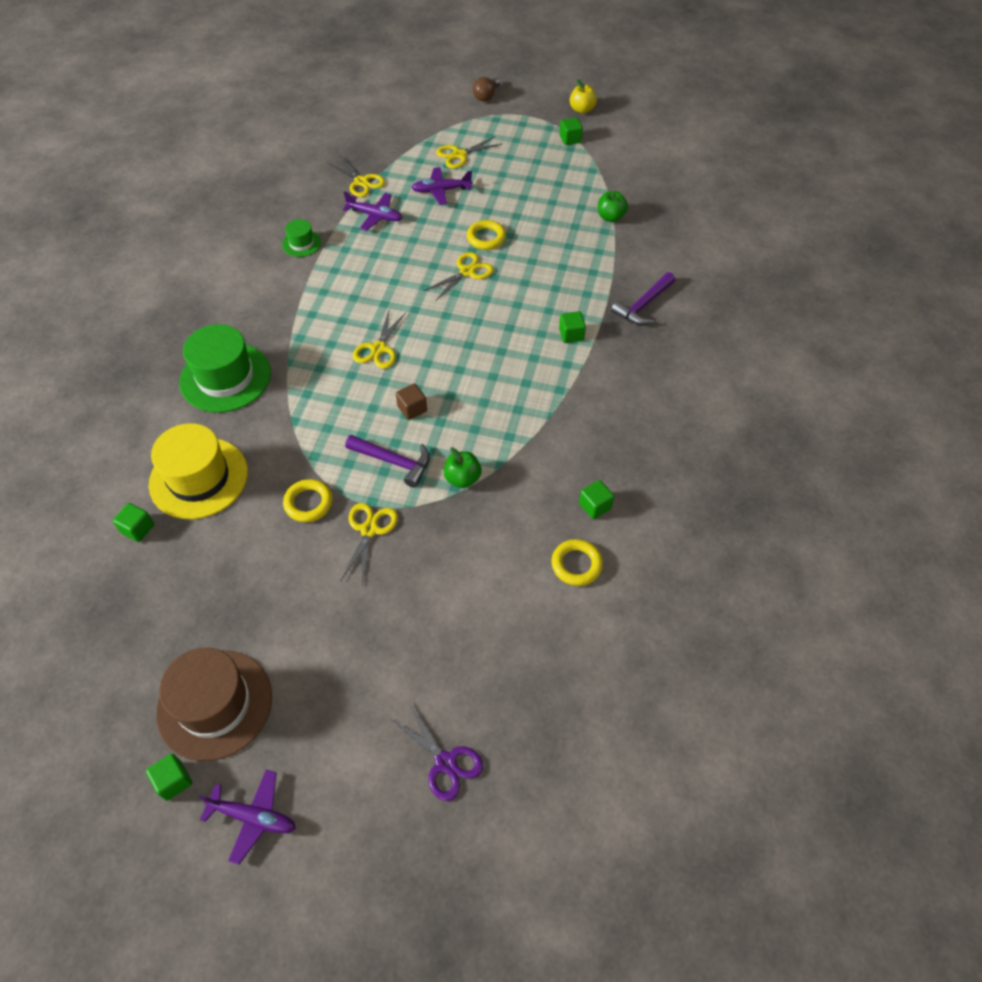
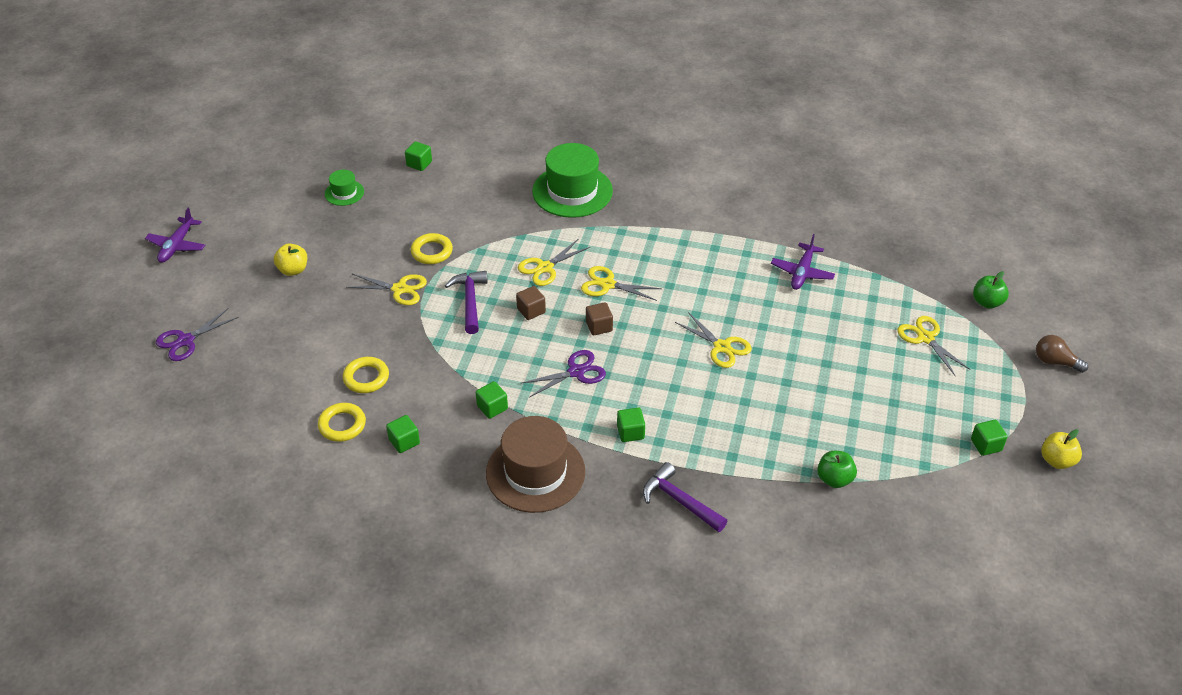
camera: 90 degrees right, 10 degrees down
(174, 781) = (213, 207): green cube -> green cube (492, 407)
(199, 478) = (464, 188): yellow hat -> none
(215, 704) = (264, 219): brown hat -> brown hat (535, 472)
(301, 243) = (751, 222): green hat -> green hat (344, 193)
(323, 651) = (293, 270): none -> yellow apple
(361, 182) = (857, 259): yellow scissors -> yellow scissors (545, 268)
(394, 462) = (470, 301): purple hammer -> purple hammer turned 150 degrees clockwise
(437, 355) = (599, 326): none -> brown cube
(441, 190) = (855, 323): purple plane -> none
(462, 478) = (447, 347): green apple -> green apple (987, 302)
(486, 238) = (779, 362): yellow ring -> yellow ring (366, 378)
(498, 372) = (576, 372): none -> purple scissors

